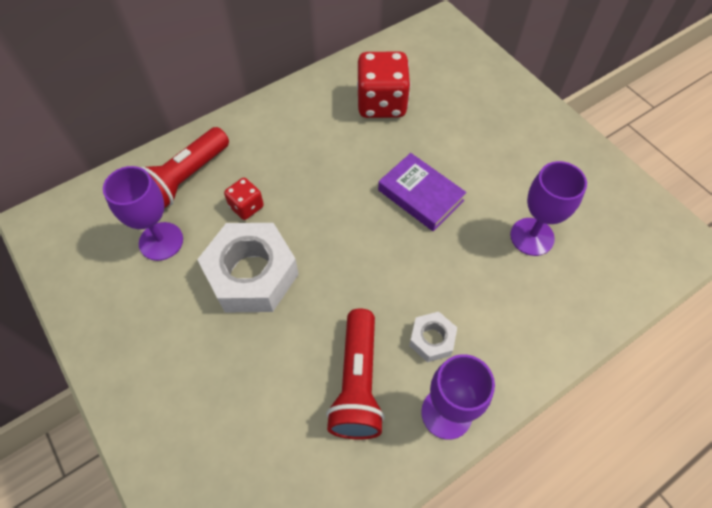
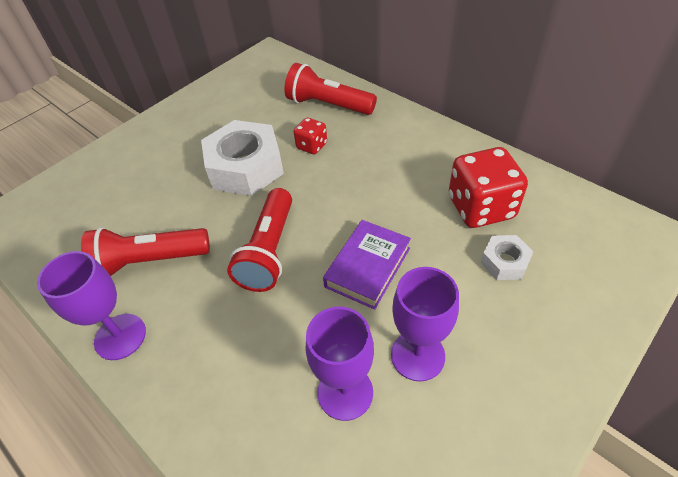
camera: 80 degrees right, 10 degrees down
(161, 241) = (265, 111): purple goblet -> purple goblet (417, 355)
(379, 268) = (269, 251): none -> red flashlight
(432, 339) = (196, 310): white nut -> white nut (504, 262)

